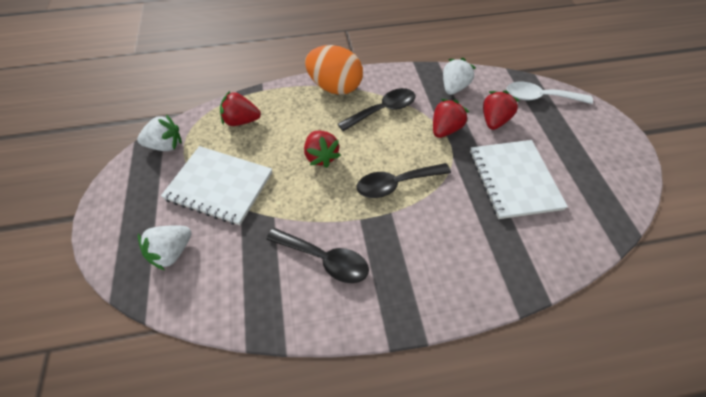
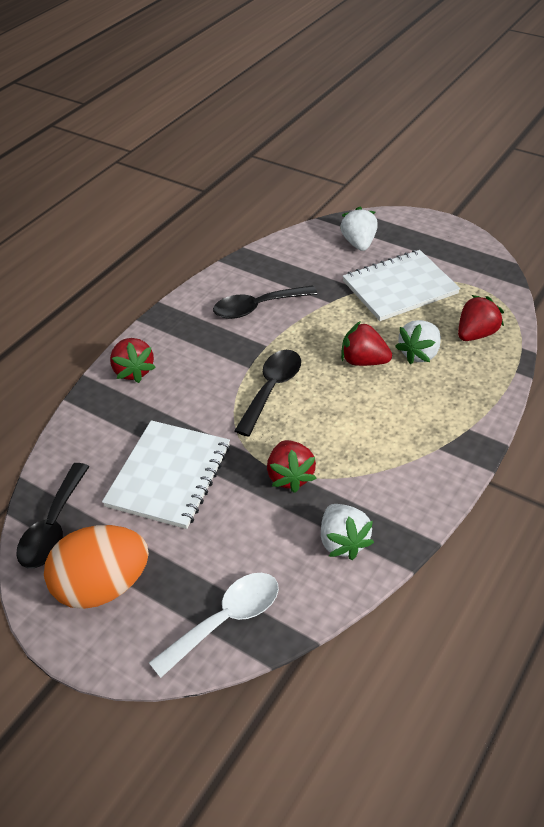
camera: 135 degrees right, 10 degrees down
(166, 145) = (489, 277): white strawberry -> white strawberry (419, 354)
(335, 87) = (461, 431): orange egg -> orange egg (102, 586)
(382, 110) = (377, 445): black spoon -> black spoon (53, 526)
(494, 120) = (250, 532): red strawberry -> red strawberry (133, 371)
(514, 180) = (169, 475): white notebook -> white notebook turned 75 degrees clockwise

